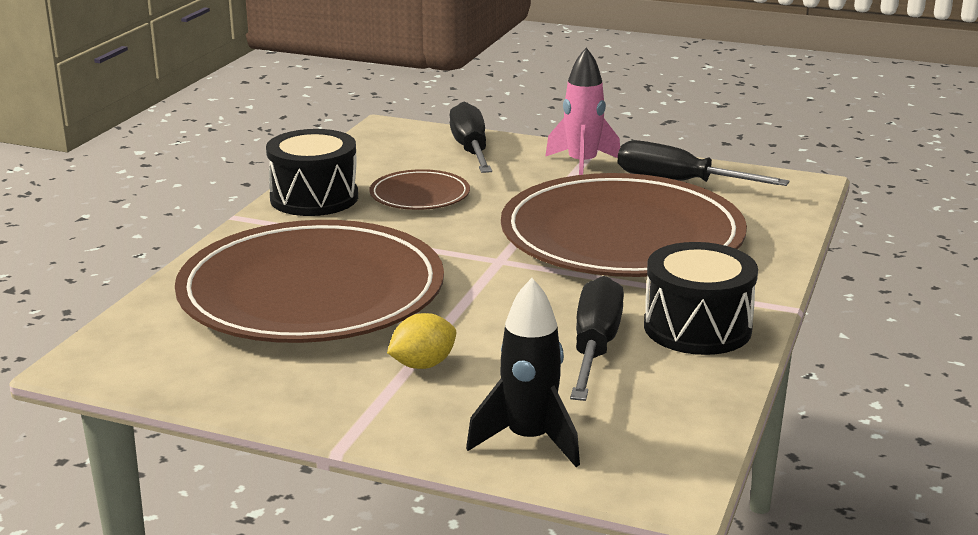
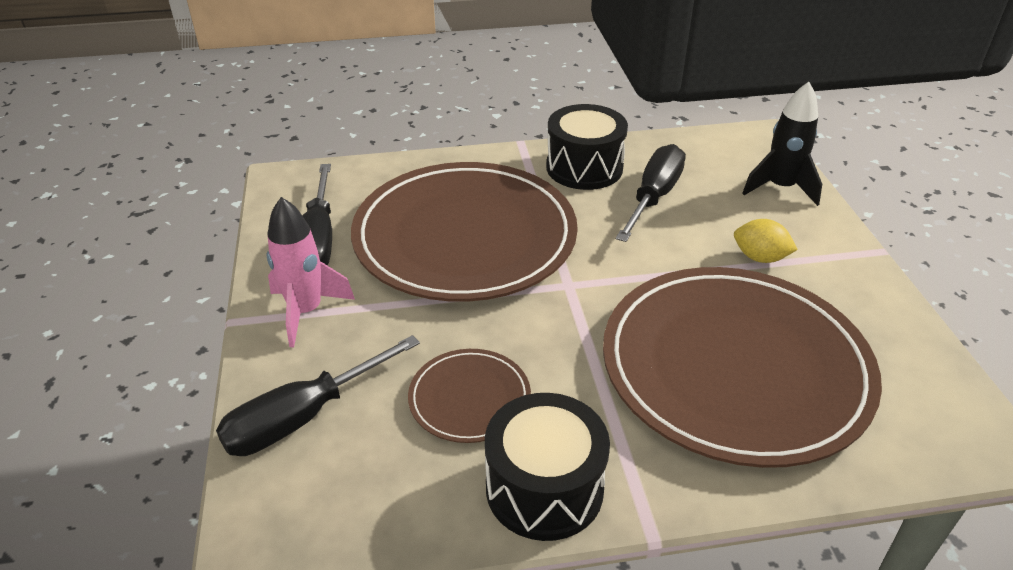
camera: 120 degrees left, 15 degrees up
(595, 347) = (653, 197): black screwdriver -> black screwdriver turned 135 degrees clockwise

